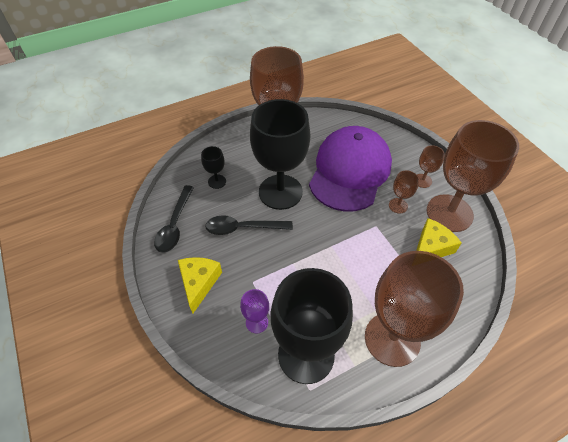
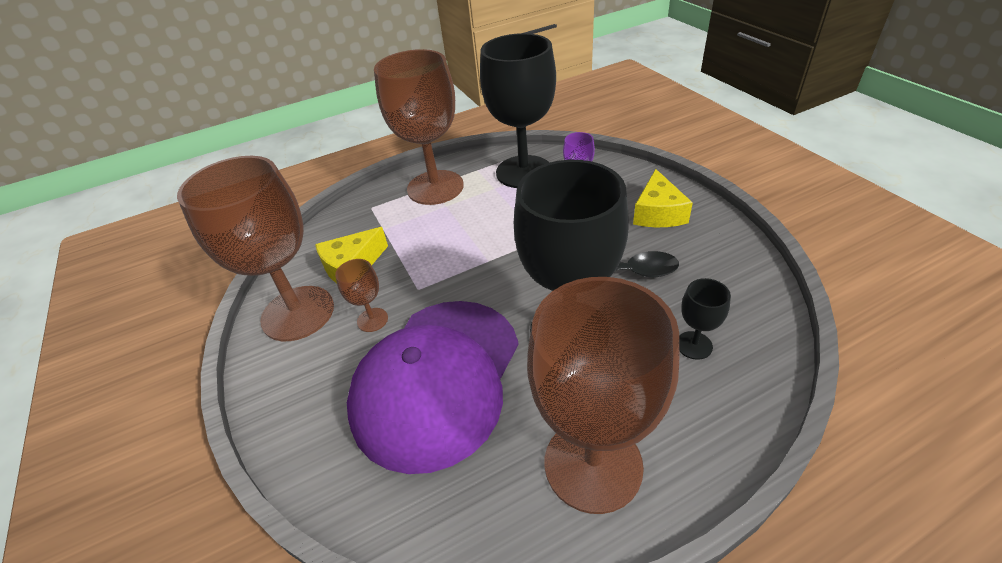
camera: 175 degrees left, 10 degrees down
(174, 225) = (730, 271): black spoon -> none
(422, 180) = (309, 366): brown goblet -> none

